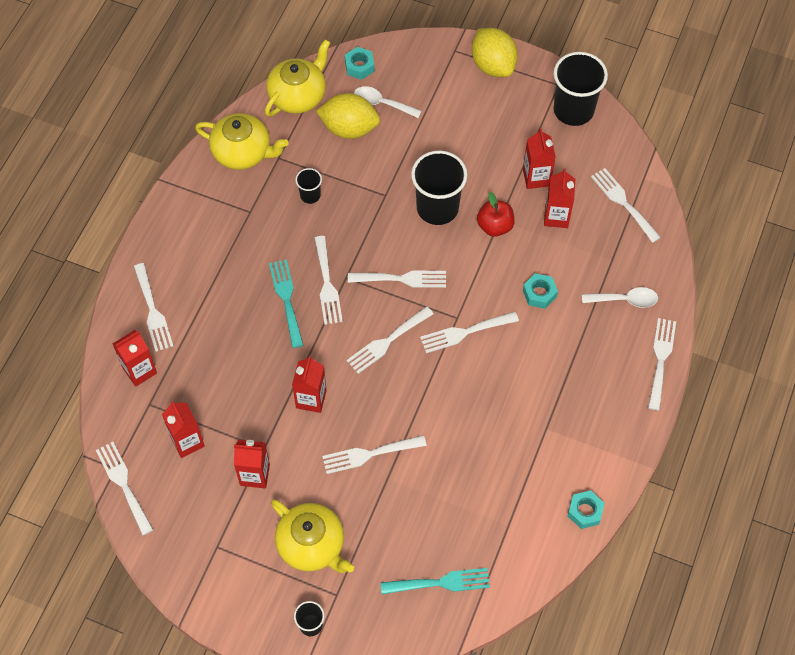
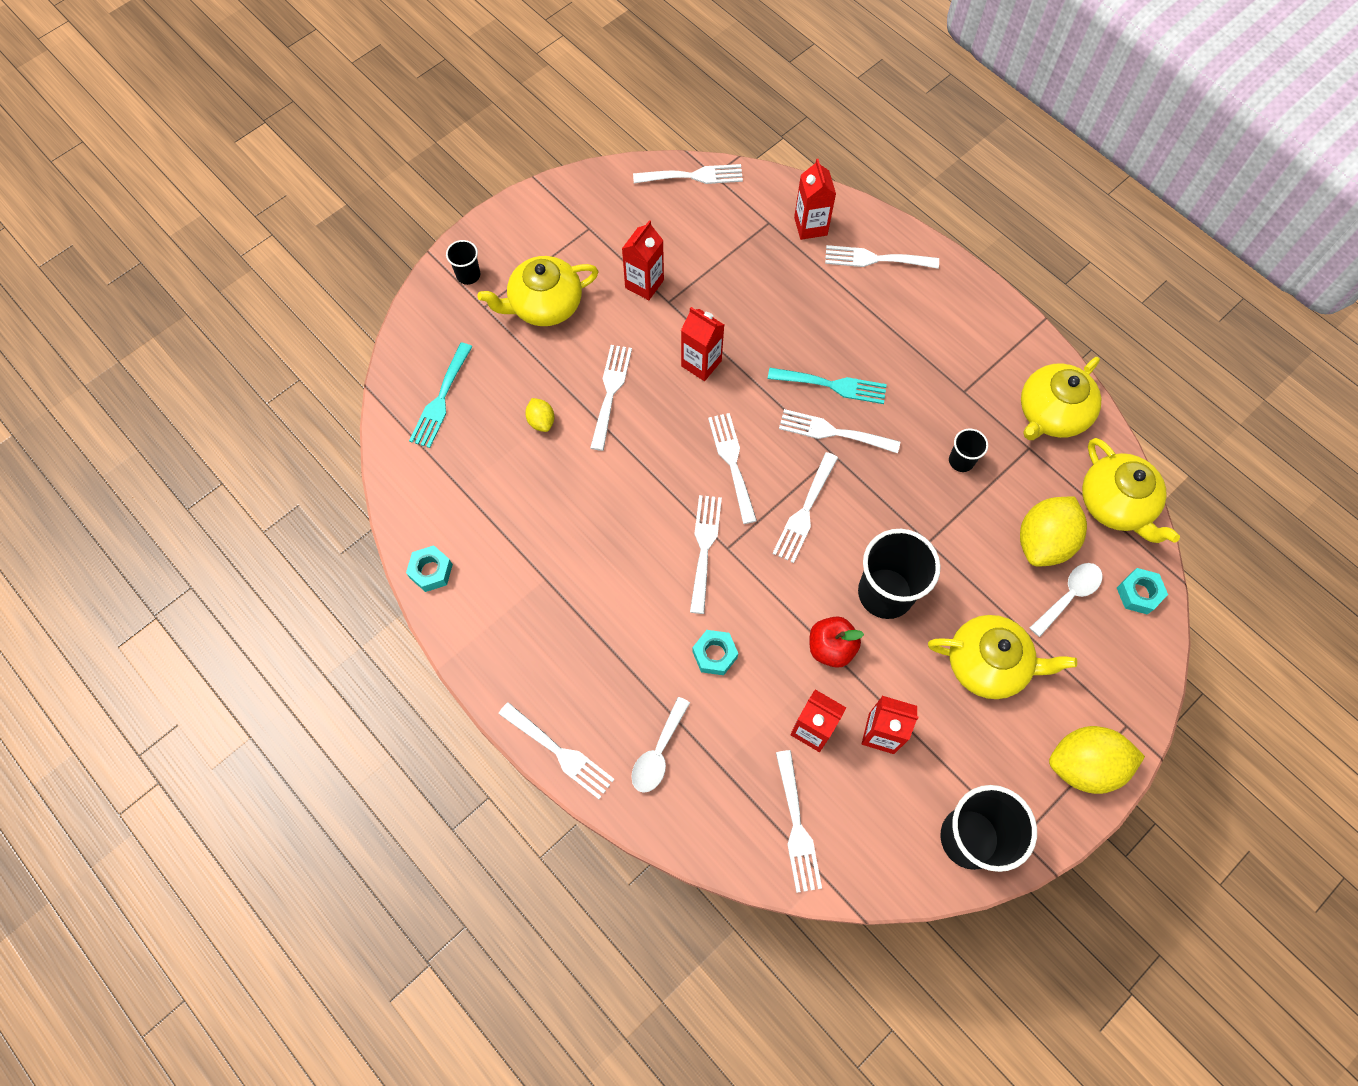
camera: 115 degrees right, 5 degrees up
(187, 441) = (710, 240): red carton -> none
(420, 494) = (541, 421): none -> yellow lemon
(455, 134) = (988, 664): none -> yellow teapot
(623, 202) = (797, 827): white fork -> white fork turned 90 degrees clockwise

